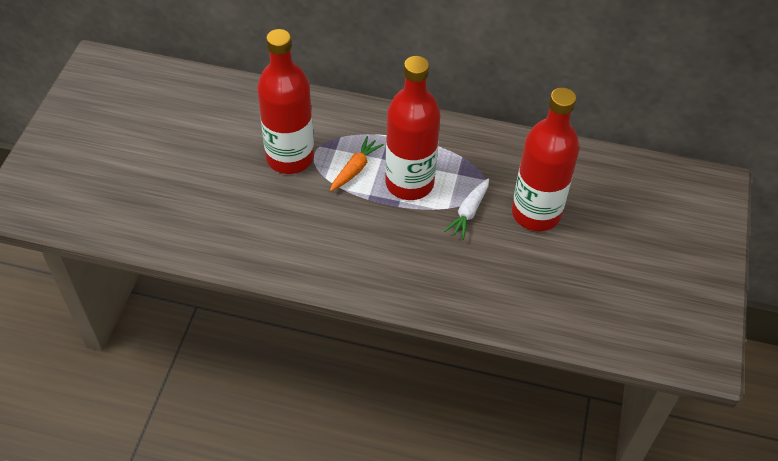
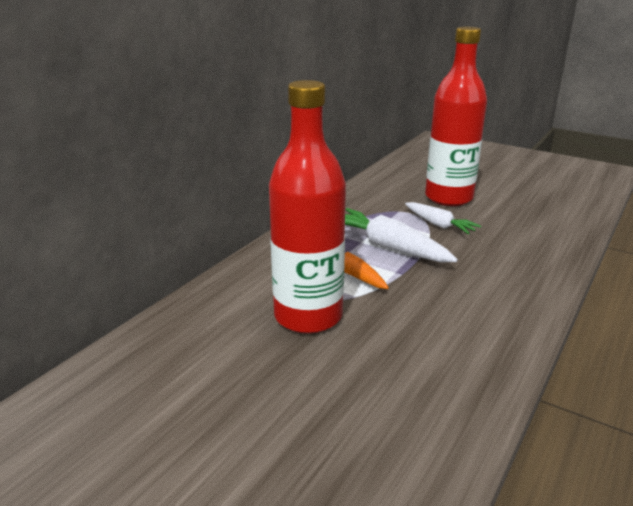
camera: 70 degrees left, 25 degrees down
(409, 183) = (388, 247): red bottle -> white carrot

